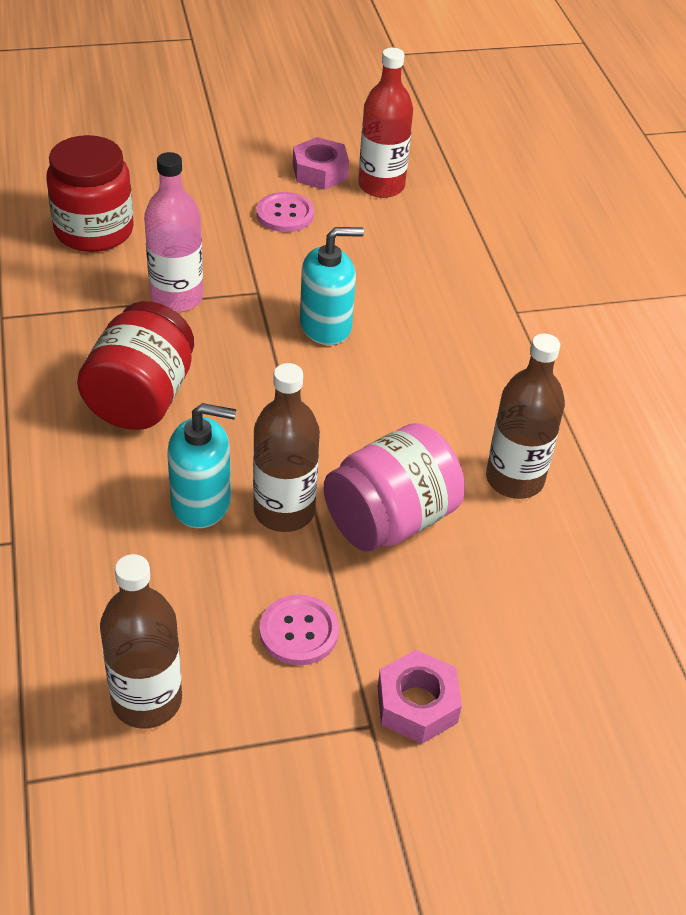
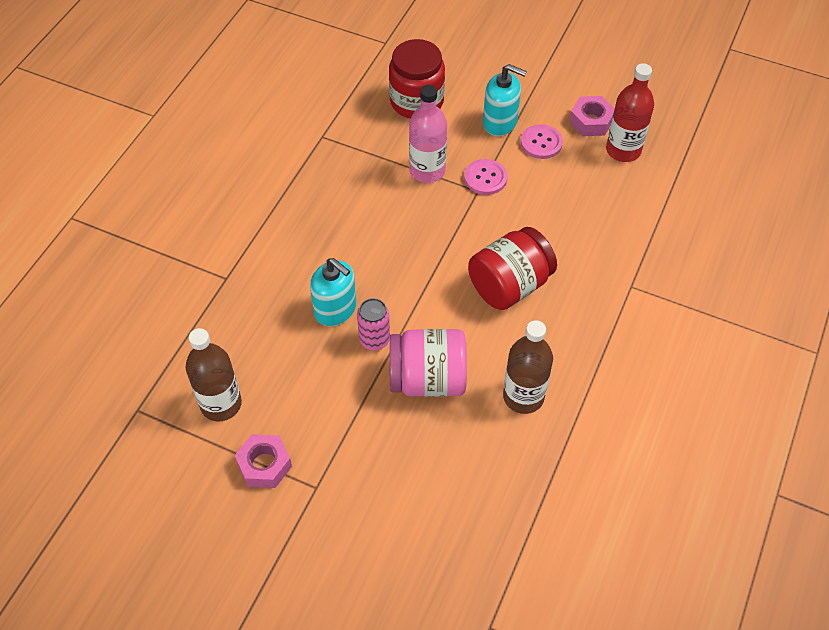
camera: 40 degrees right, 10 degrees up
(141, 398) = (355, 227): red jar -> red jar (509, 285)
(284, 511) = (374, 340): brown bottle -> pink can
(299, 631) = (323, 414): pink button -> pink button (485, 178)
(326, 326) = (499, 234): turquoise soap dispenser -> turquoise soap dispenser (500, 122)
(417, 704) = (349, 492): pink nut -> pink nut (264, 465)

